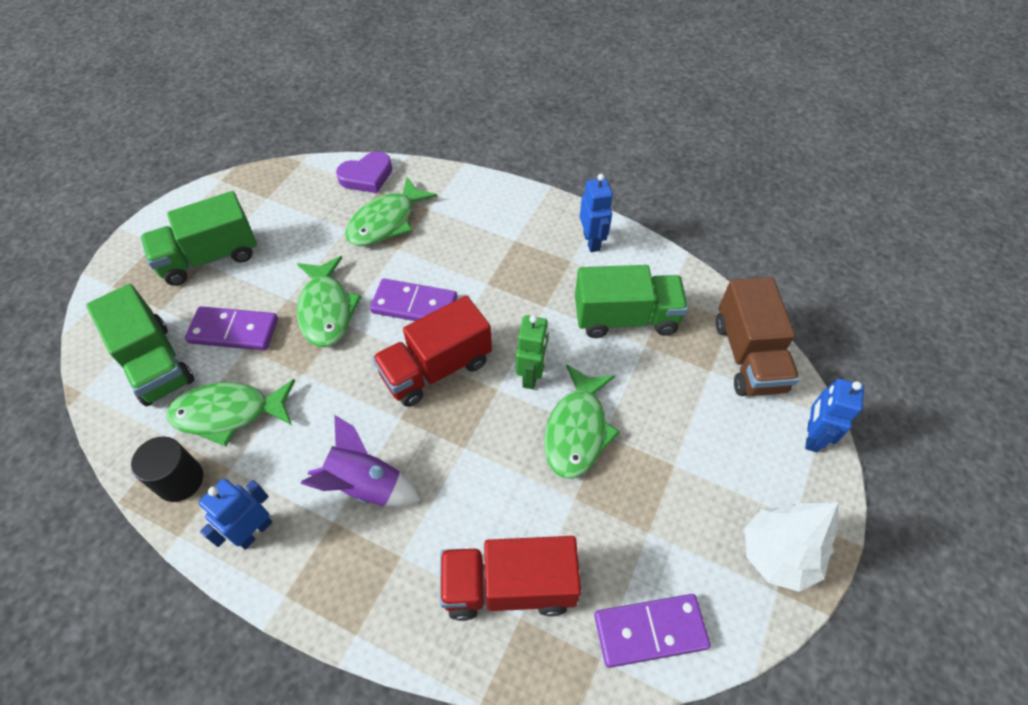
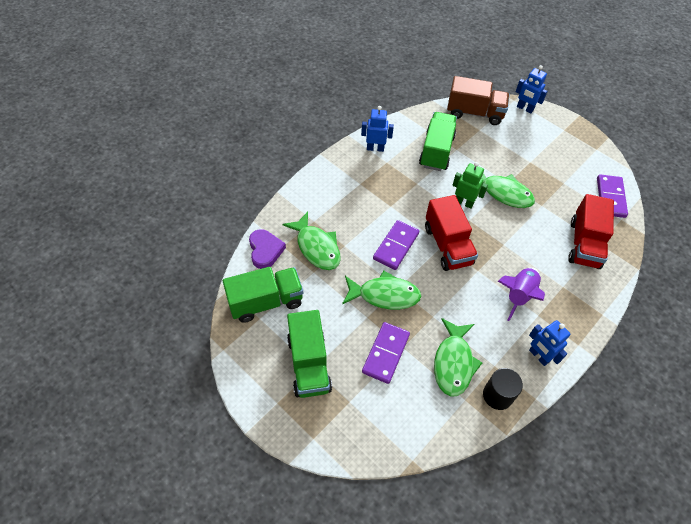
camera: 75 degrees left, 0 degrees up
(155, 363) = (400, 407): green truck -> green truck (266, 302)
(777, 555) = (580, 143): white tree -> none

